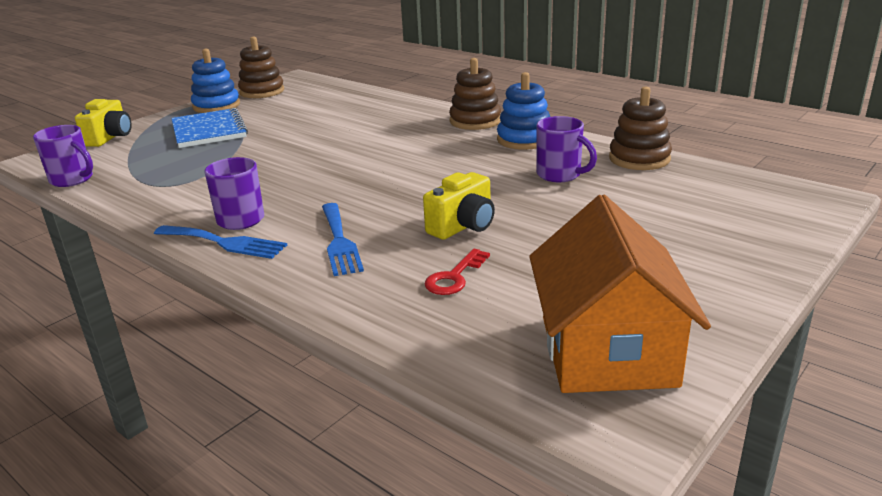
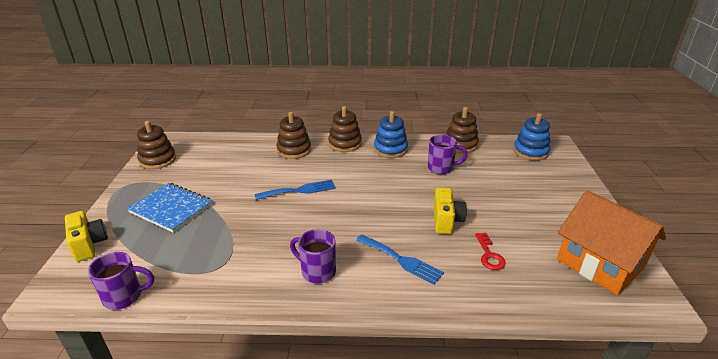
camera: 40 degrees left, 5 degrees up
(216, 106) = (139, 184): blue stacking toy -> blue stacking toy (530, 152)
(224, 243) = (336, 294): blue fork -> blue fork (299, 190)
(405, 113) = (294, 150): none -> brown stacking toy

